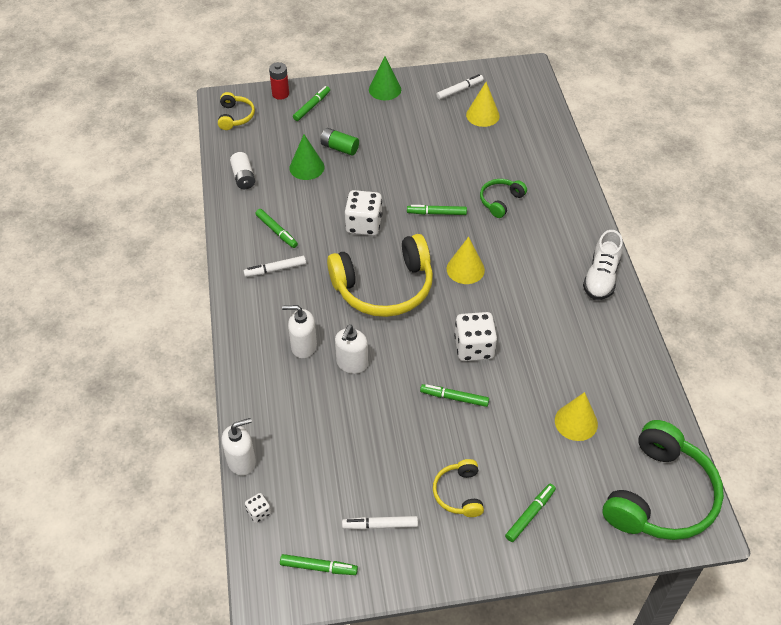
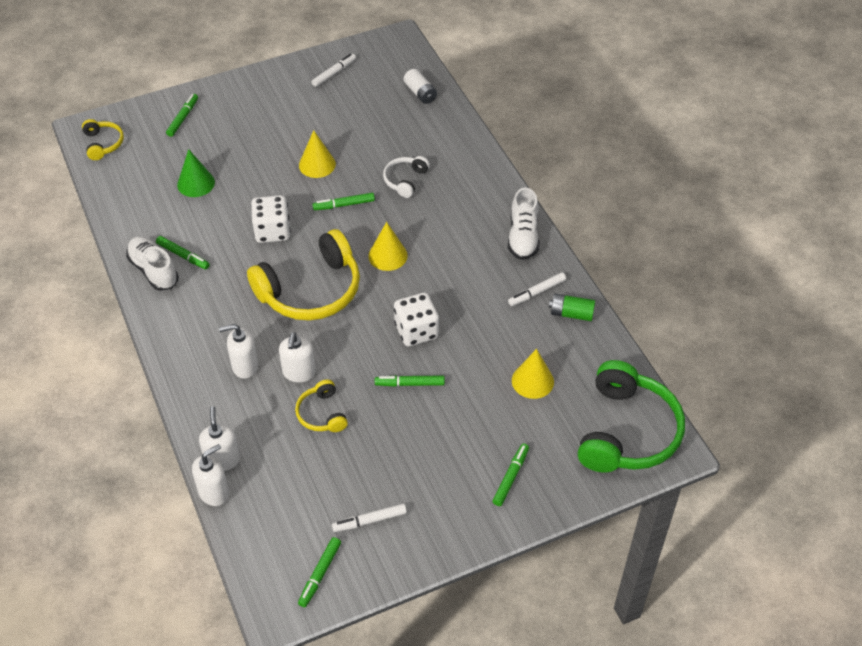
camera: 15 degrees left, 0 degrees up
(243, 177) = (131, 206): white battery -> white battery (420, 93)
(247, 239) = (154, 270): none -> white shoe
(258, 432) = (222, 460): none -> white soap dispenser
(259, 512) = (246, 537): white dice -> none
(275, 269) = (193, 295): white marker -> white marker (537, 292)
(280, 94) = (145, 111): red battery -> none
(318, 567) = (320, 574): green marker -> green marker turned 120 degrees clockwise
(339, 148) = (225, 156): green battery -> green battery (571, 314)
(385, 89) = (255, 86): green cone -> none
(458, 493) = (438, 473): yellow headphones -> yellow headphones (321, 414)
(482, 115) = (364, 95): yellow cone -> yellow cone (317, 164)
(500, 201) = (405, 180): green headphones -> white headphones

